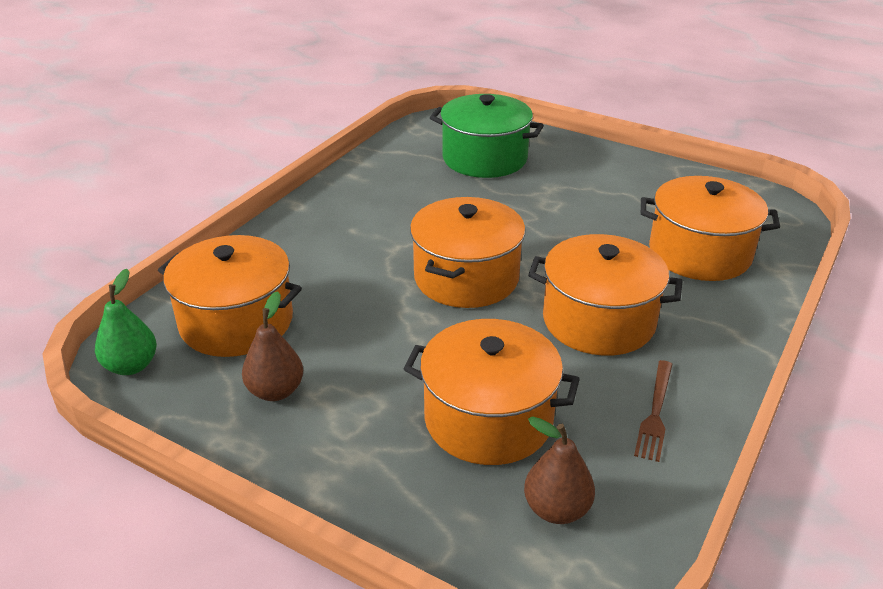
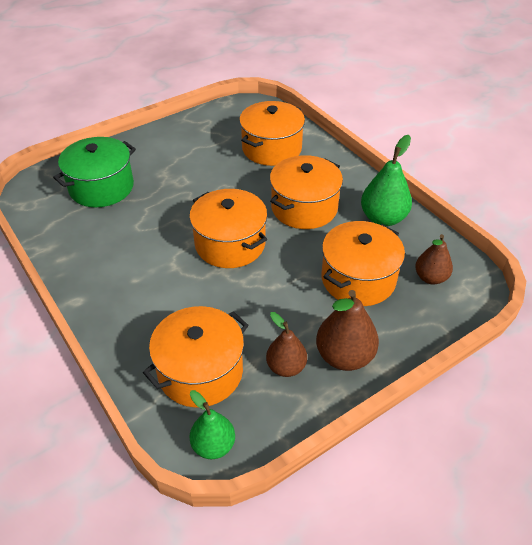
camera: 65 degrees left, 10 degrees up
(322, 444) = (344, 356): none -> brown pear
(655, 413) = (383, 218): brown fork -> green pear

